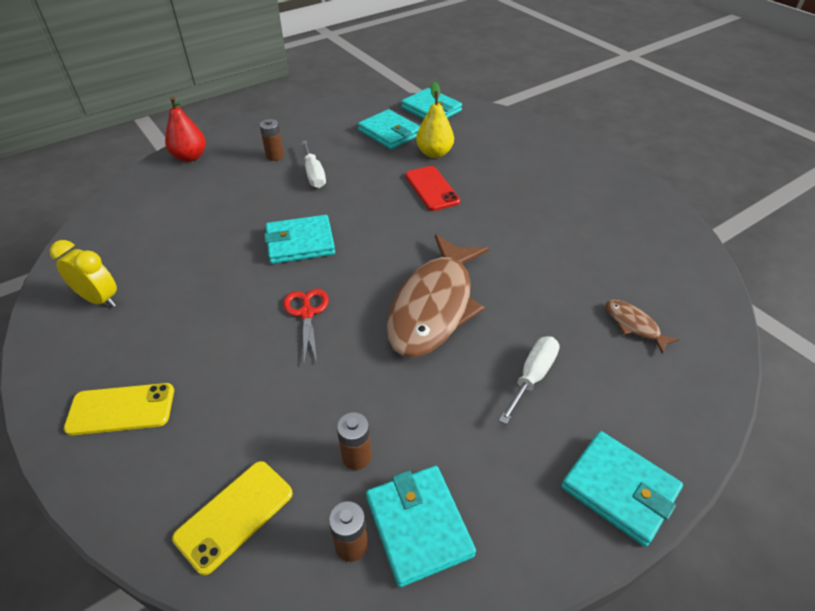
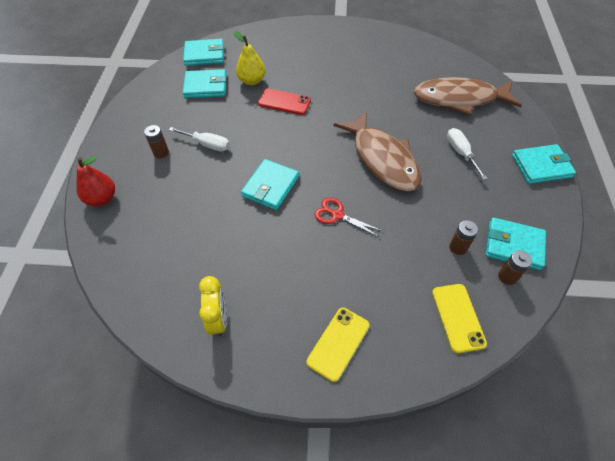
camera: 50 degrees left, 10 degrees up
(99, 299) = (219, 319): yellow clock -> yellow clock turned 105 degrees clockwise
(634, 325) = (459, 99): brown fish -> brown fish, size x2.34

